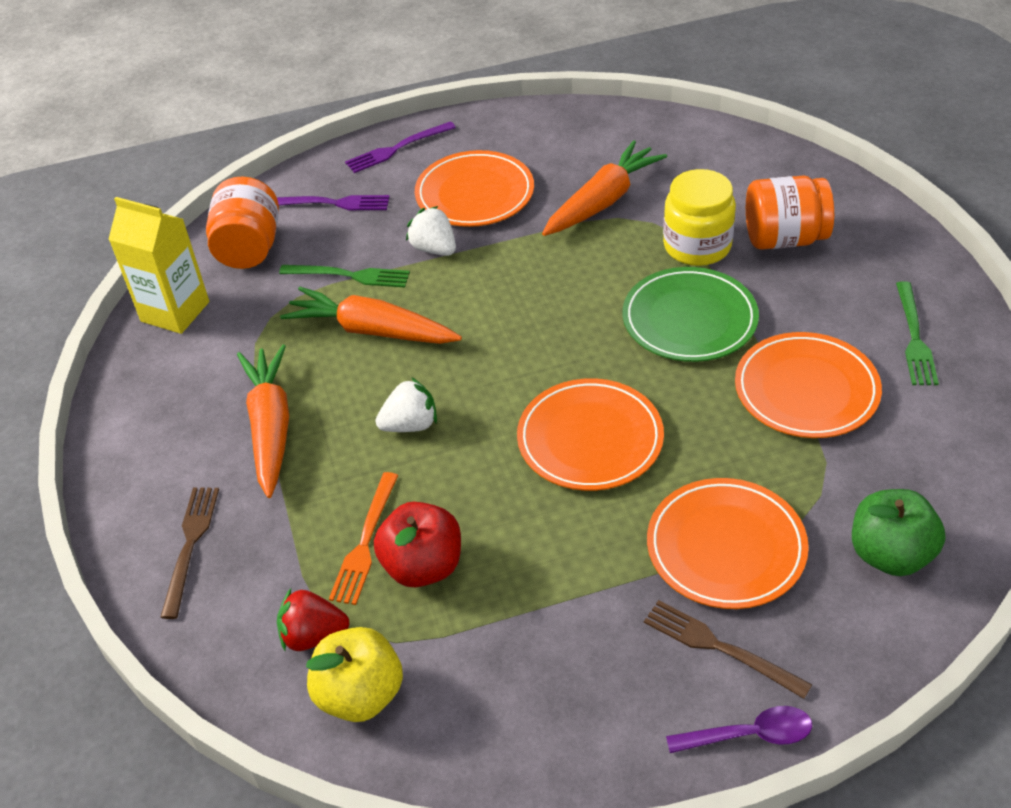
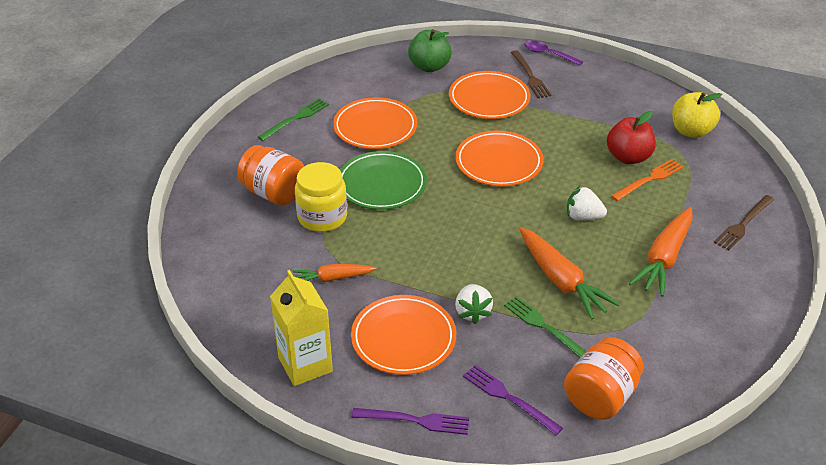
camera: 145 degrees left, 5 degrees down
(175, 311) = (686, 375): yellow carton -> yellow carton (305, 364)
(313, 635) = (699, 159): red strawberry -> none
(603, 201) = (333, 278): orange carrot -> orange carrot, size x0.60

